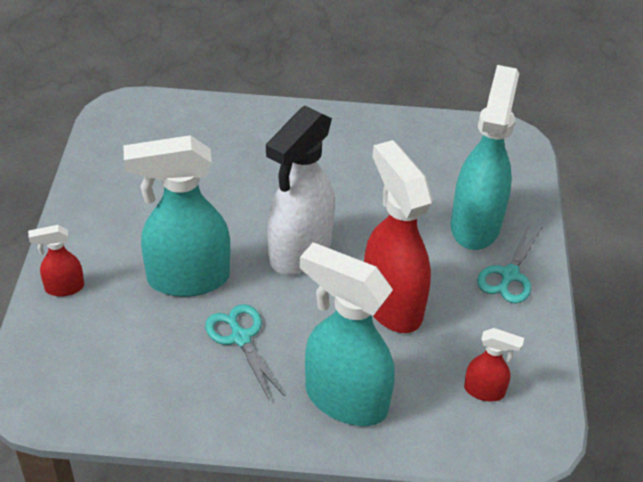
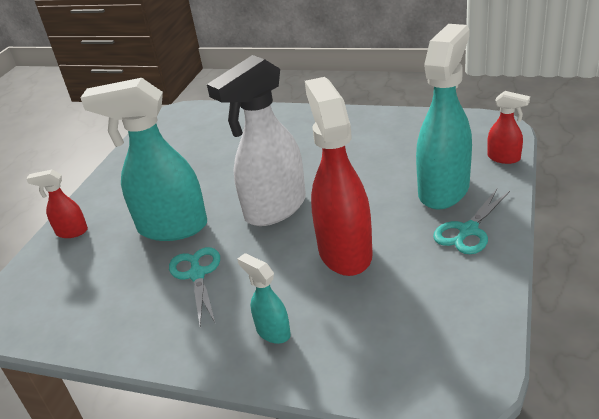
camera: 20 degrees right, 10 degrees down
(344, 399) = (272, 332): turquoise spray bottle -> turquoise spray bottle, size x0.47
(484, 391) = (418, 333): red spray bottle -> red spray bottle (504, 158)

